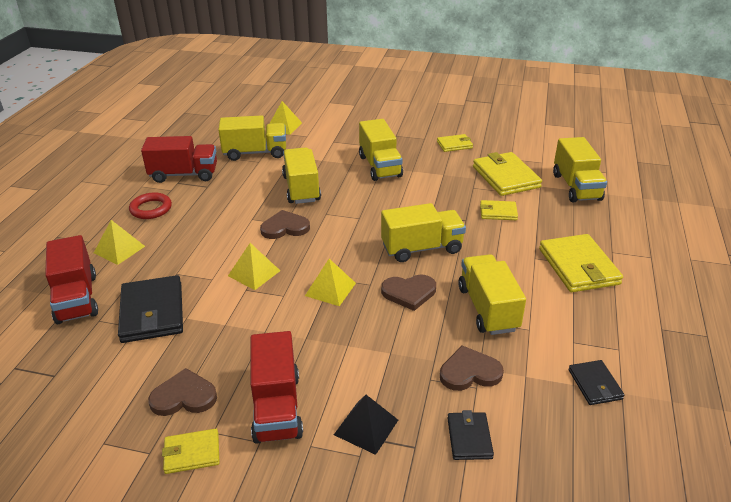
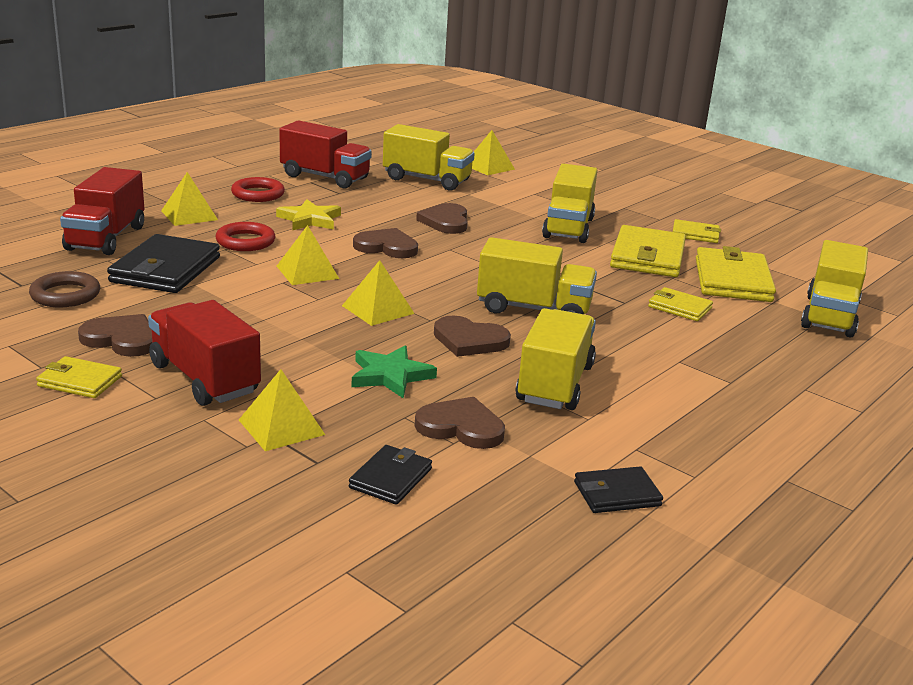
camera: 25 degrees right, 10 degrees down
(99, 371) = (65, 295): none -> brown ring
(185, 260) = (245, 241): none -> red ring
(210, 221) = (309, 219): none -> yellow star
(277, 407) = (204, 378): red truck -> red truck turned 120 degrees clockwise
(301, 189) = (445, 221): yellow truck -> brown heart
(366, 427) = (281, 427): black pyramid -> yellow pyramid
(390, 346) = (390, 375): none -> green star
(578, 266) = (734, 387): yellow wallet -> yellow wallet (647, 257)
(595, 384) = (617, 494): black wallet -> black wallet turned 60 degrees clockwise

